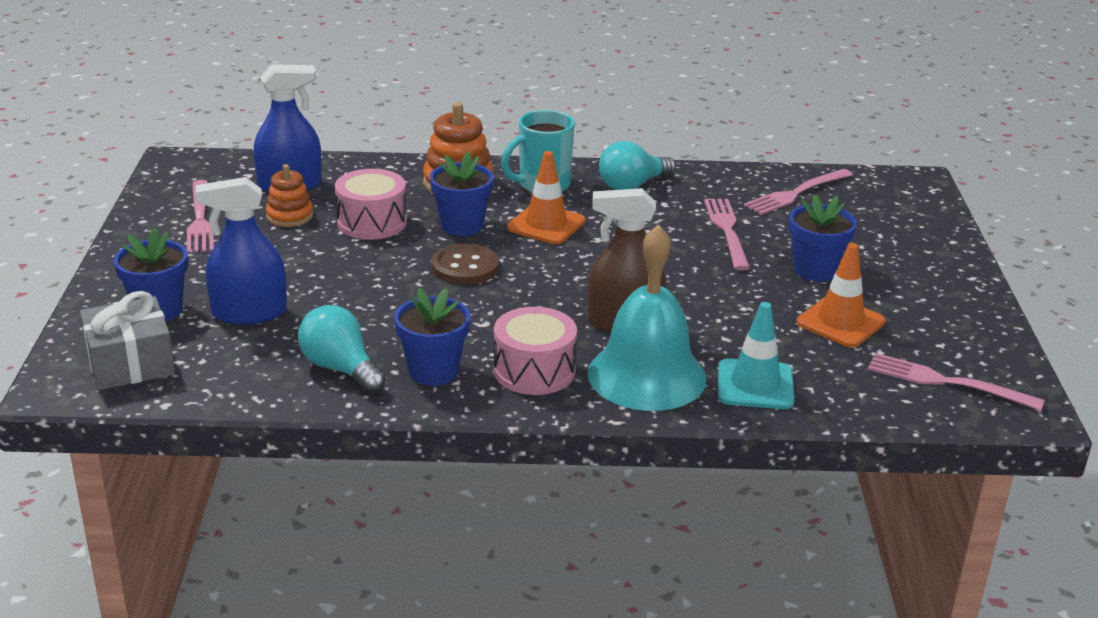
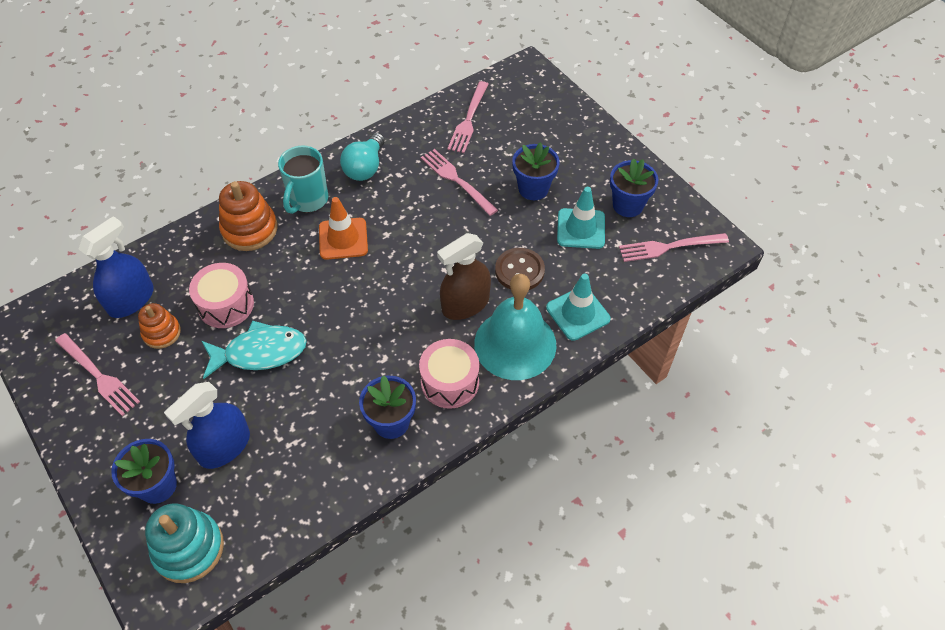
camera: 35 degrees left, 25 degrees up
(130, 363) = (188, 548): grey gift -> turquoise stacking toy
(340, 369) = (333, 459): turquoise light bulb -> none
(363, 266) = (260, 352): none -> turquoise fish
(462, 226) = (290, 272): blue flower pot -> blue flower pot (628, 205)
(465, 267) = (327, 312): brown button -> brown button (519, 271)
(840, 322) = (581, 229): orange traffic cone -> turquoise traffic cone

